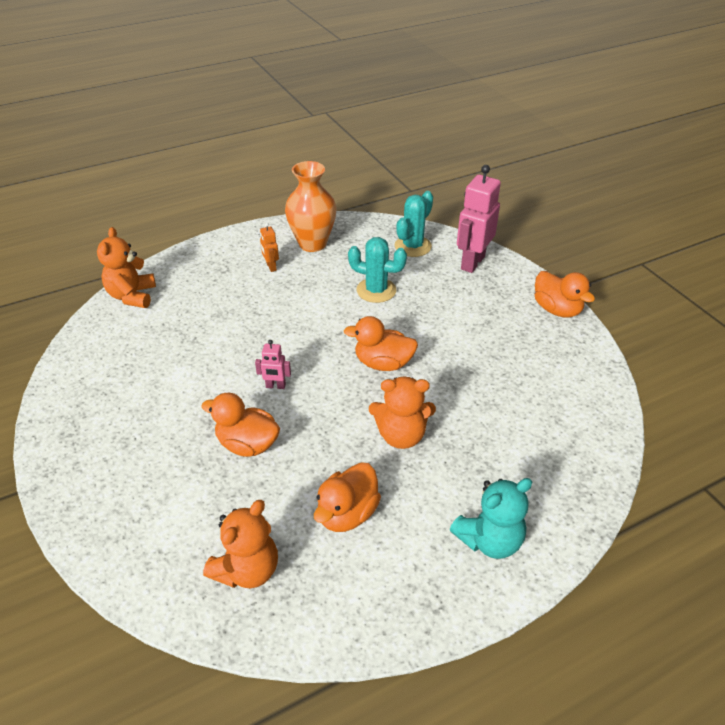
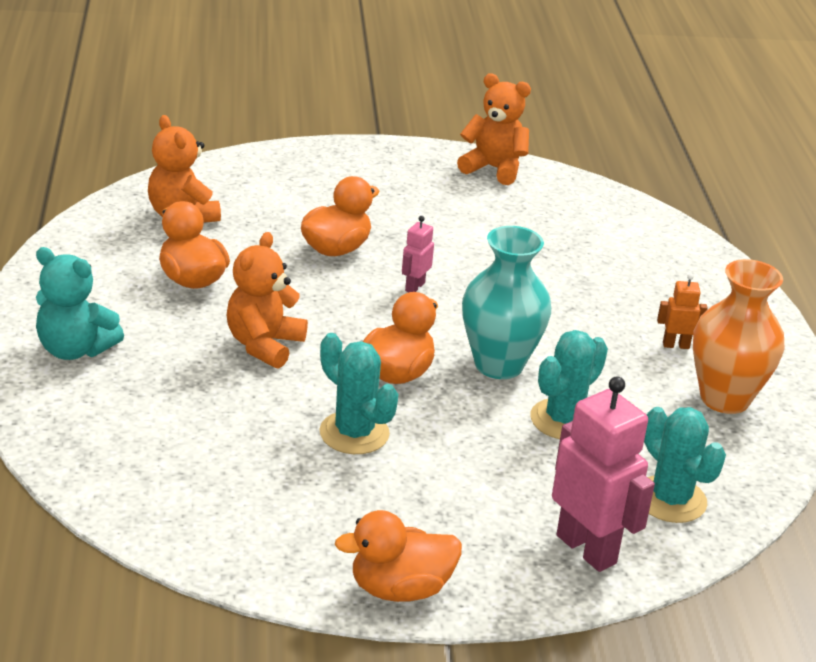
camera: 110 degrees right, 10 degrees down
(132, 296) = (659, 231): orange teddy bear -> orange teddy bear (494, 169)
(341, 325) = (498, 365): none -> turquoise vase
(456, 362) = (354, 433): none -> turquoise cactus
(489, 540) = (75, 349): turquoise teddy bear -> turquoise teddy bear turned 60 degrees counterclockwise

